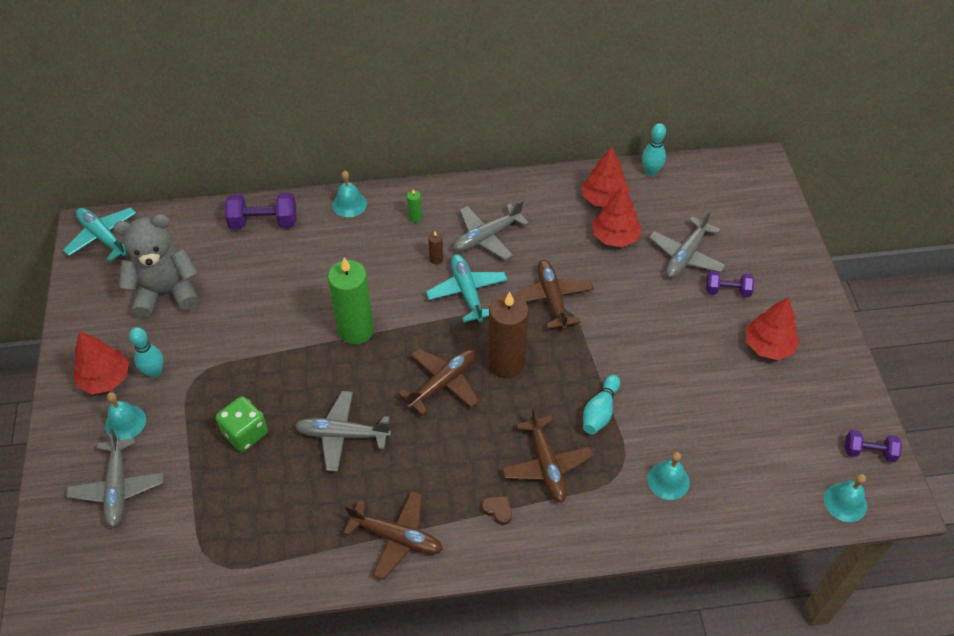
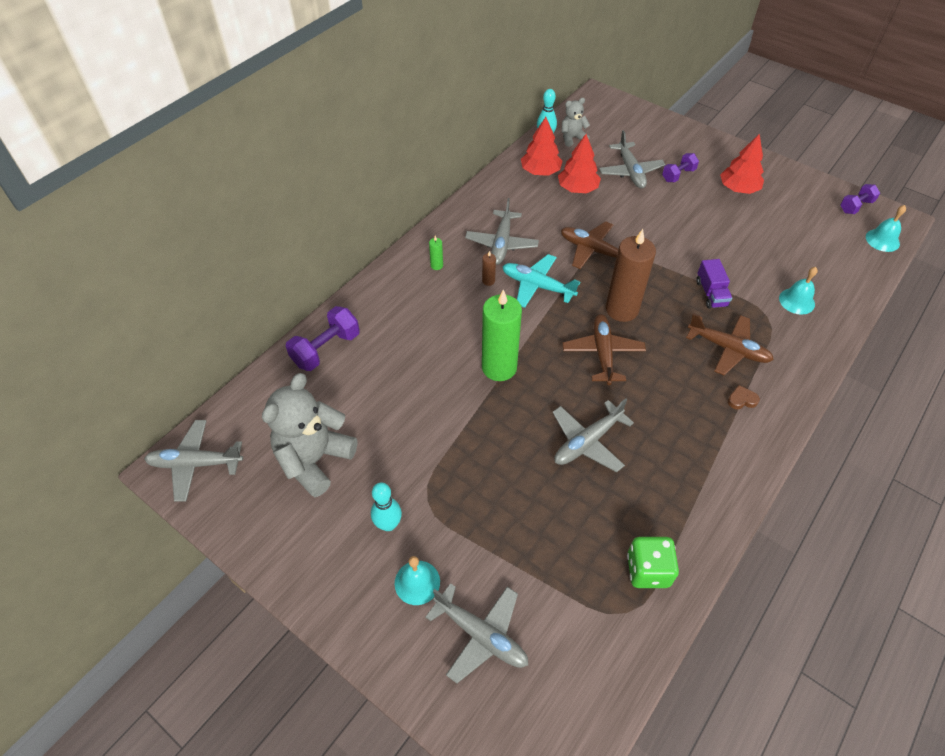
camera: 45 degrees left, 0 degrees up
(103, 237) = (195, 464): turquoise plane -> grey plane
(105, 379) = (353, 566): red tree -> none
(245, 433) = (521, 503): green dice -> green dice (648, 570)
(349, 204) = (376, 290): turquoise bell -> none
(397, 538) = (713, 473): brown plane -> none
(600, 412) = (711, 293): turquoise bowling pin -> purple truck
(676, 188) = (572, 138): none -> grey teddy bear

